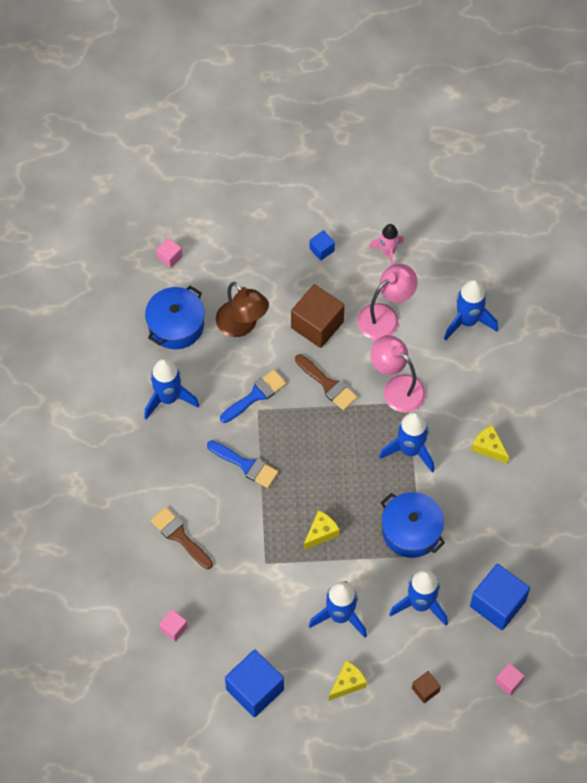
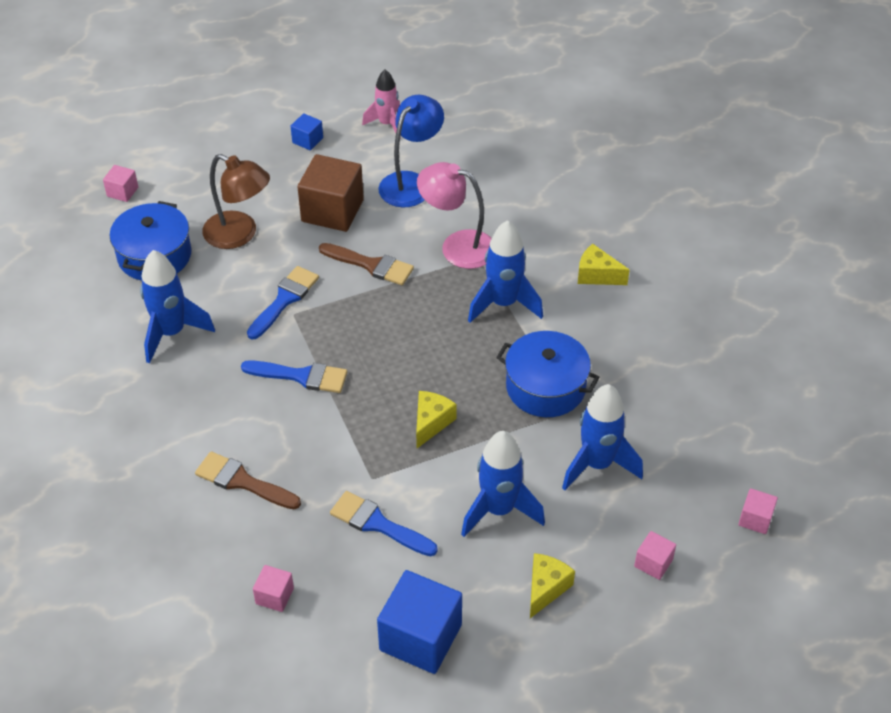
camera: 20 degrees left, 15 degrees down
(257, 599) = (378, 524): none -> blue brush
(385, 317) = (411, 183): pink lamp -> blue lamp
(425, 690) = (653, 563): brown cube -> pink cube
(467, 321) = (510, 163): blue rocket -> none
(497, 603) = (694, 434): blue cube -> none

